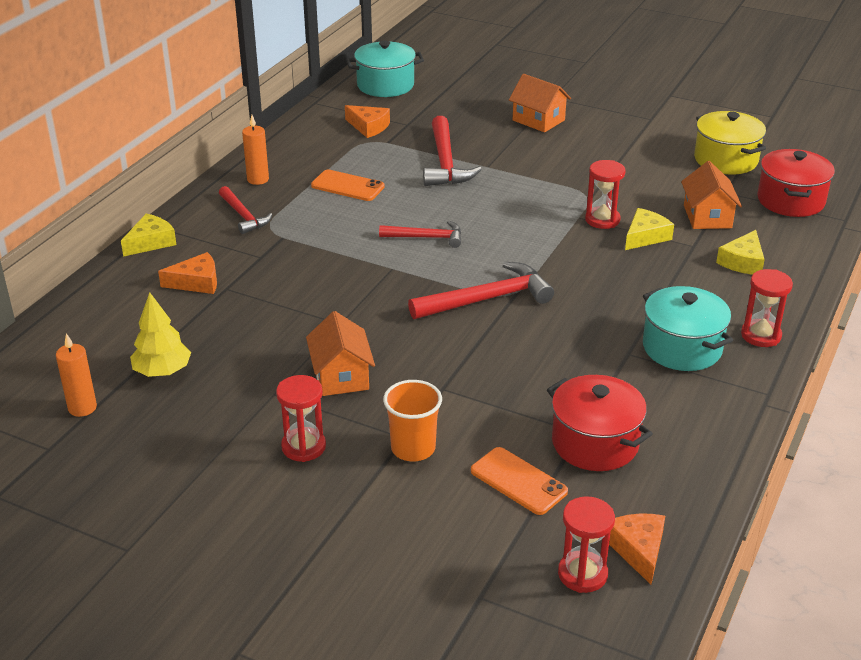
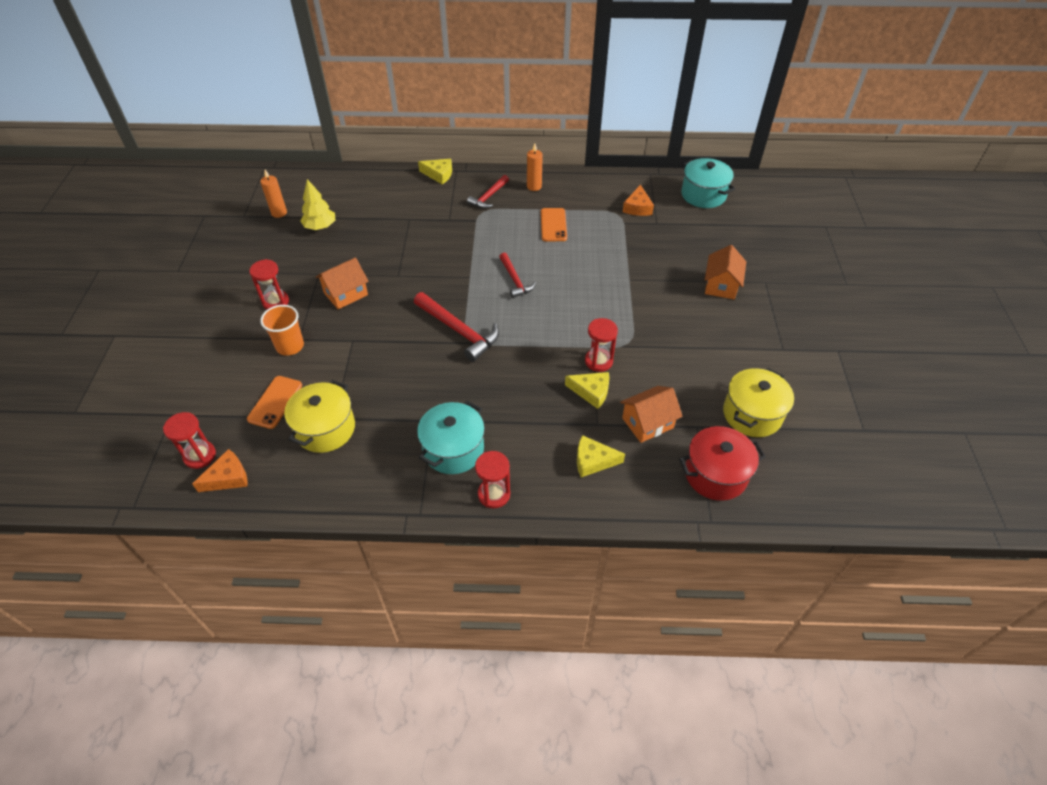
camera: 65 degrees right, 15 degrees up
(196, 282) = (409, 206): orange cheese -> none
(445, 162) = (618, 258): red hammer -> none
(595, 443) = (325, 429): red pot -> yellow pot

